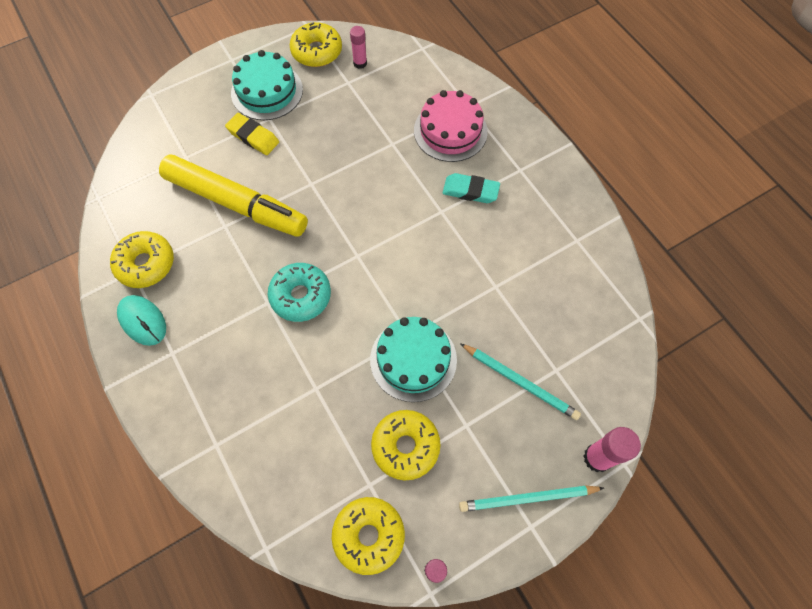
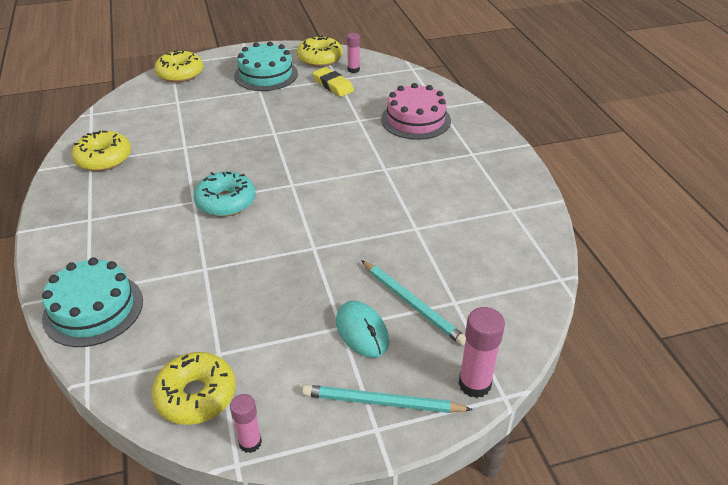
camera: 15 degrees right, 25 degrees down
(142, 321) = (78, 193): turquoise mouse -> turquoise mouse (362, 331)
(236, 203) = (202, 134): yellow marker -> none
(253, 137) = (240, 98): yellow eraser -> yellow eraser (333, 85)
(405, 446) = (270, 330): yellow donut -> yellow donut (180, 74)
(413, 359) = (310, 265): turquoise cake -> turquoise cake (93, 309)
(470, 191) = (418, 160): turquoise eraser -> none

